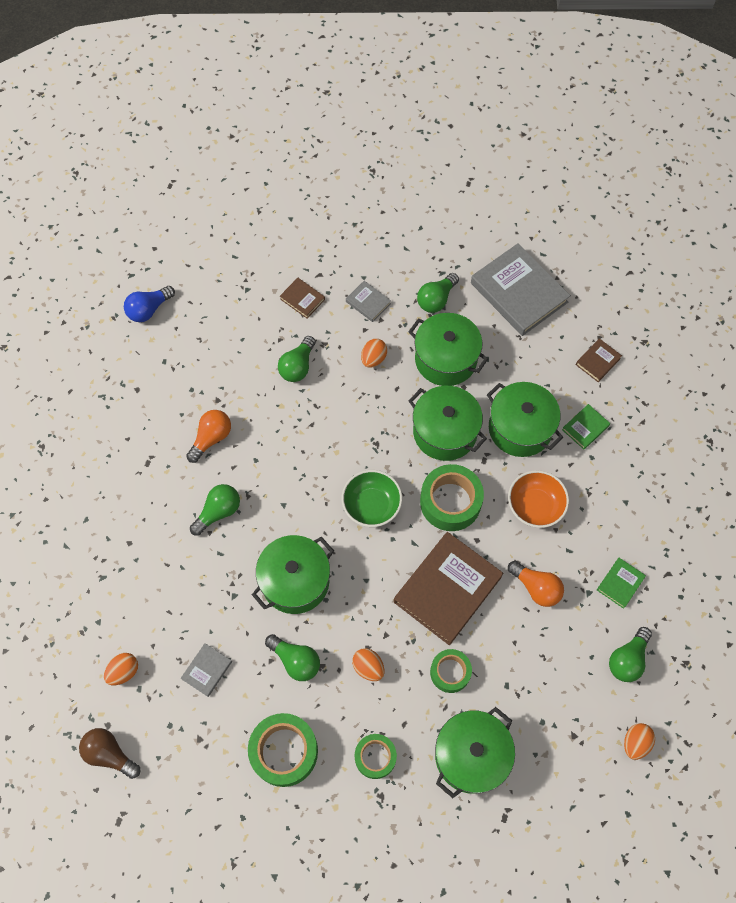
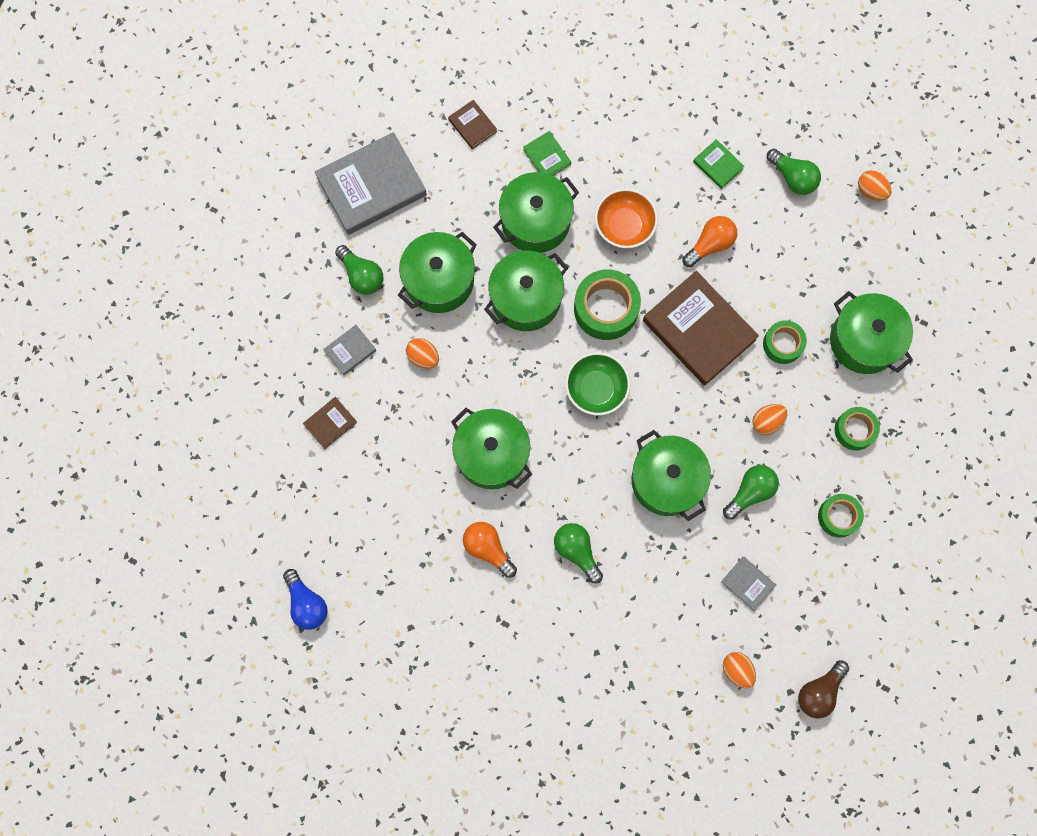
camera: 80 degrees left, 10 degrees up
(284, 751) = (838, 516): green tape -> green tape, size x0.62
(296, 427) = (492, 454): none -> green pot
(298, 366) = (416, 441): green light bulb -> none

